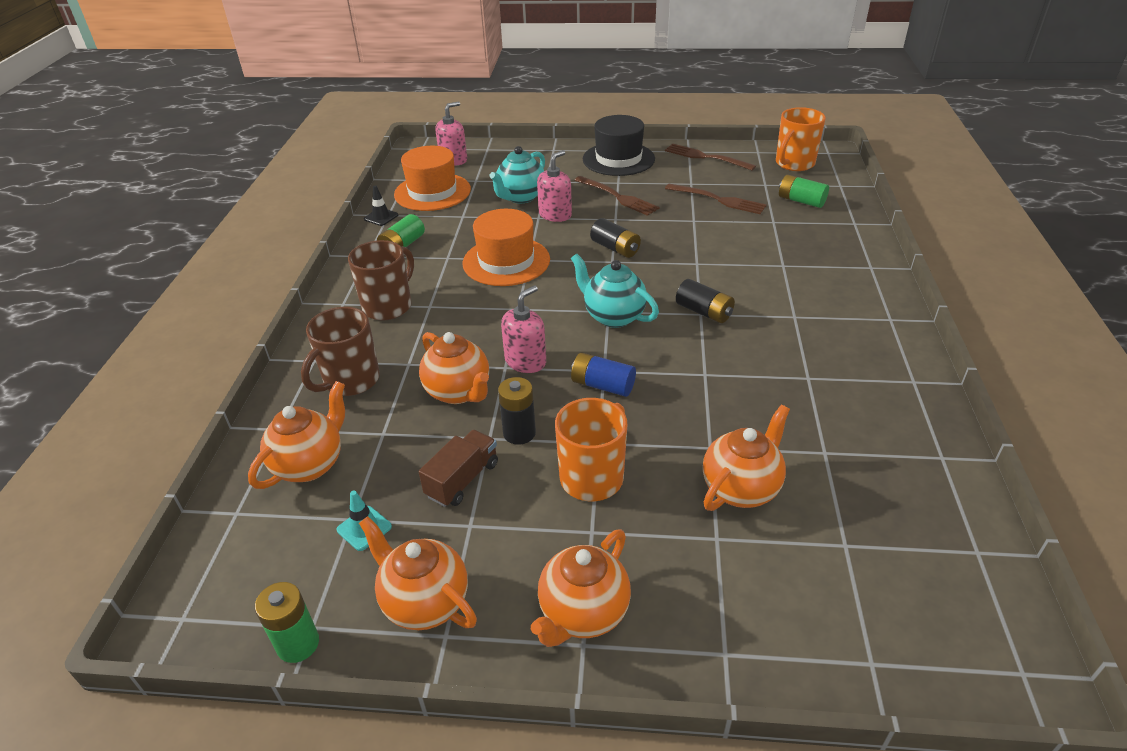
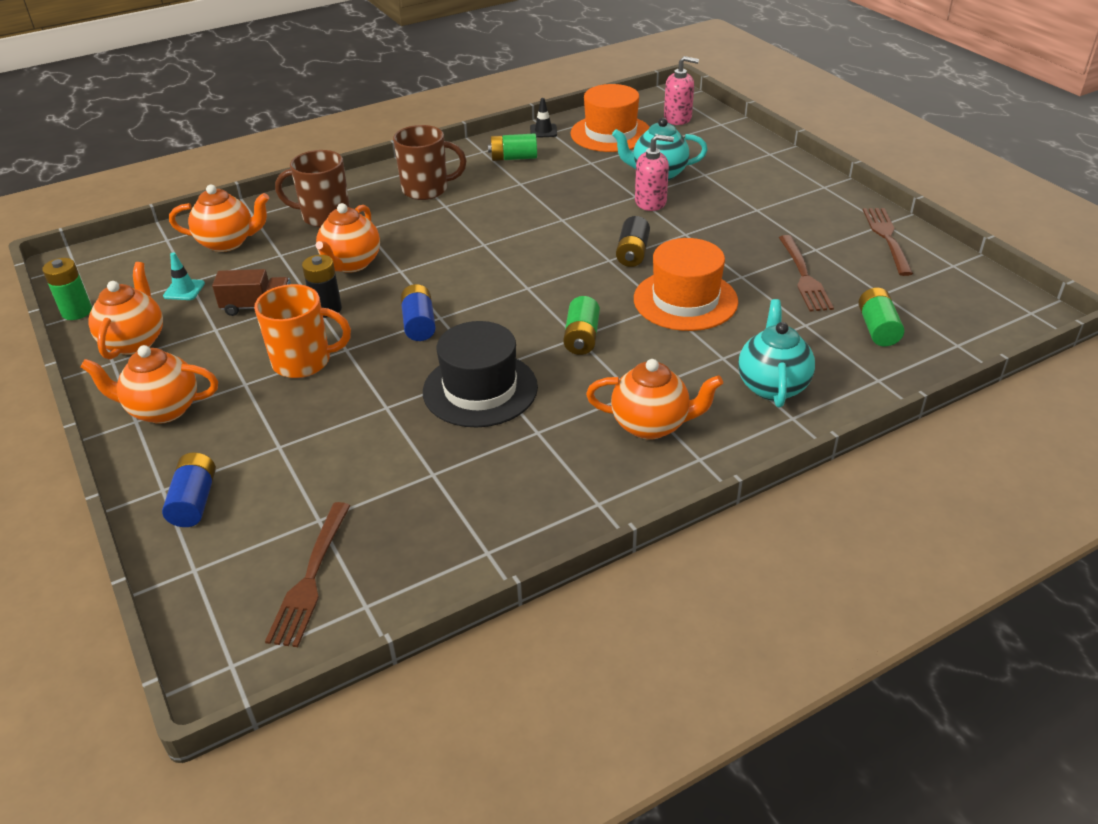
camera: 55 degrees right, 0 degrees up
(506, 261) = (546, 210): orange hat -> orange hat (685, 300)
(525, 361) = (416, 276): pink soap dispenser -> none
(613, 316) = (522, 293): turquoise teapot -> turquoise teapot (772, 386)
(617, 197) = (728, 220): brown fork -> brown fork (311, 578)
(618, 159) = (804, 192): black hat -> black hat (480, 389)
(704, 312) = (581, 338): black battery -> green battery
(741, 488) = (347, 440): orange teapot -> orange teapot (651, 425)
(763, 631) = (194, 501): none -> blue battery
(794, 164) = (962, 297): orange mug -> none

